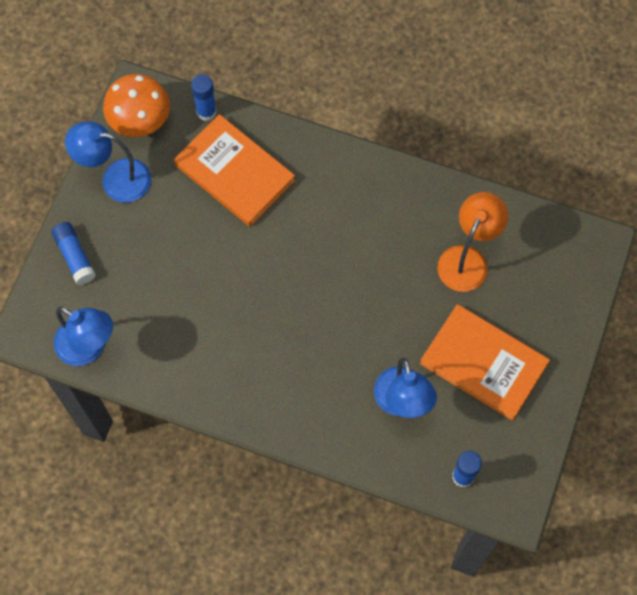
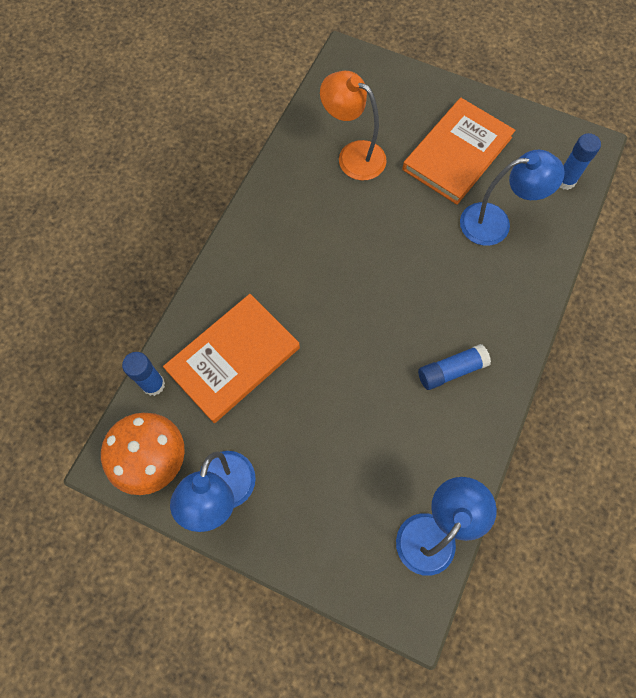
camera: 85 degrees left, 0 degrees up
(74, 256) = (317, 546): blue glue stick -> blue glue stick (451, 370)

